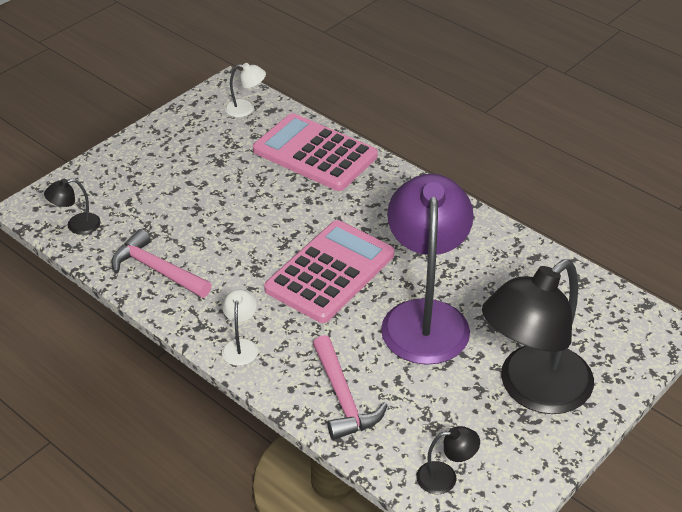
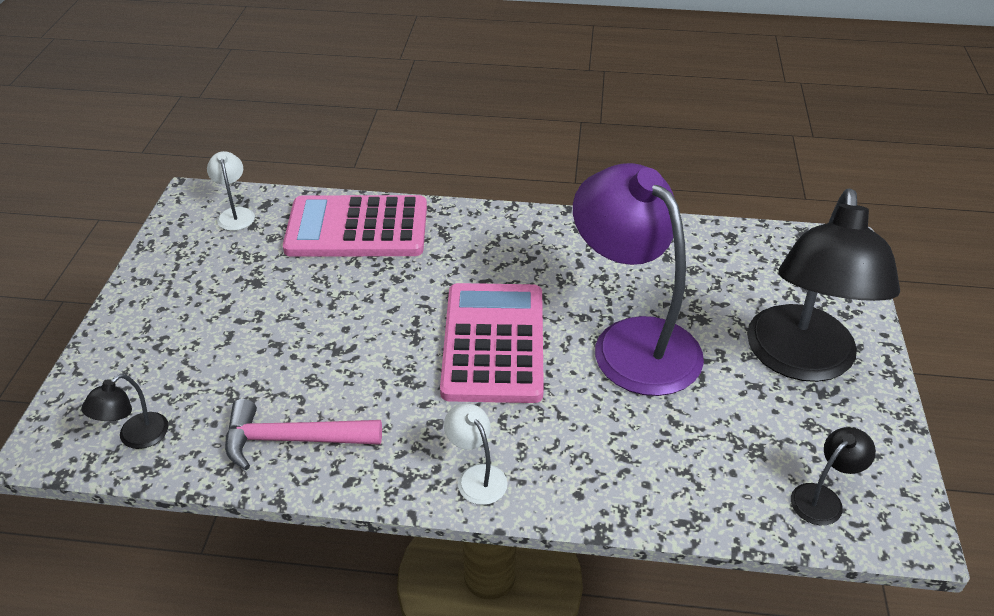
camera: 35 degrees left, 0 degrees up
(246, 109) = (235, 214): white lamp -> white lamp turned 75 degrees counterclockwise
(343, 398) = (642, 472): pink hammer -> none

